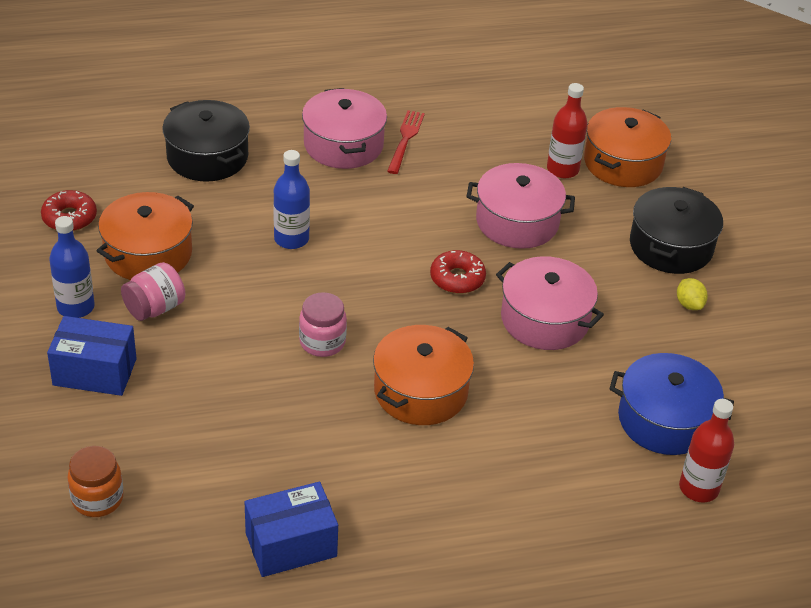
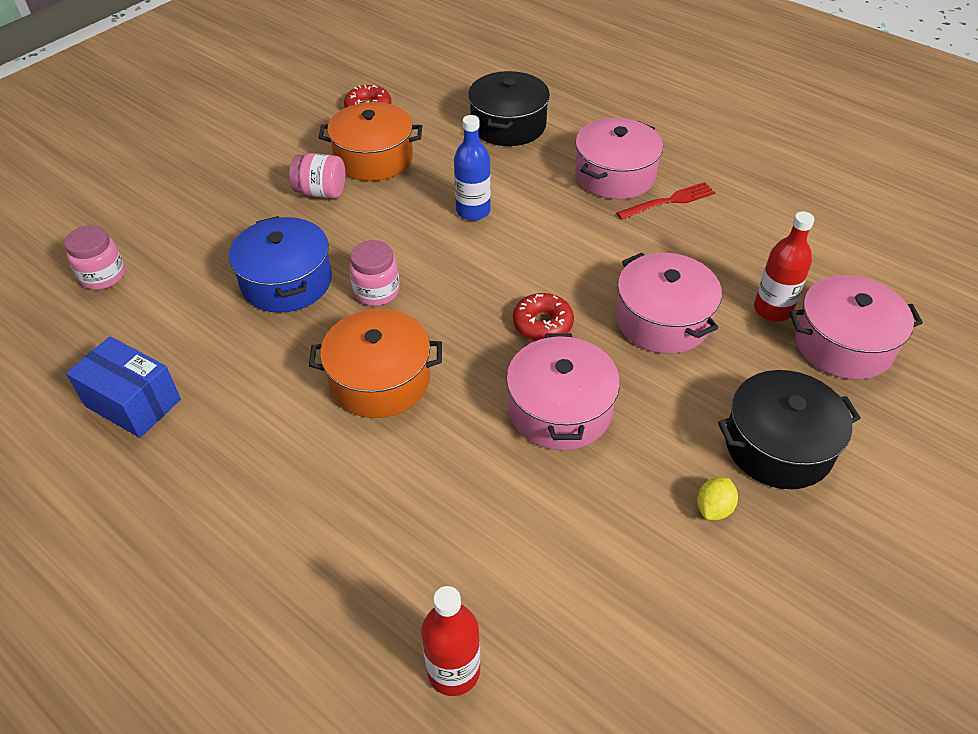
camera: 55 degrees right, 5 degrees up
(75, 307) = (284, 160): blue bottle -> none
(95, 372) = (228, 204): blue box -> none
(97, 499) = (103, 276): orange jar -> pink jar
(623, 163) = (843, 344): orange pot -> pink pot
(665, 420) = (523, 582): blue pot -> blue pot (286, 281)

